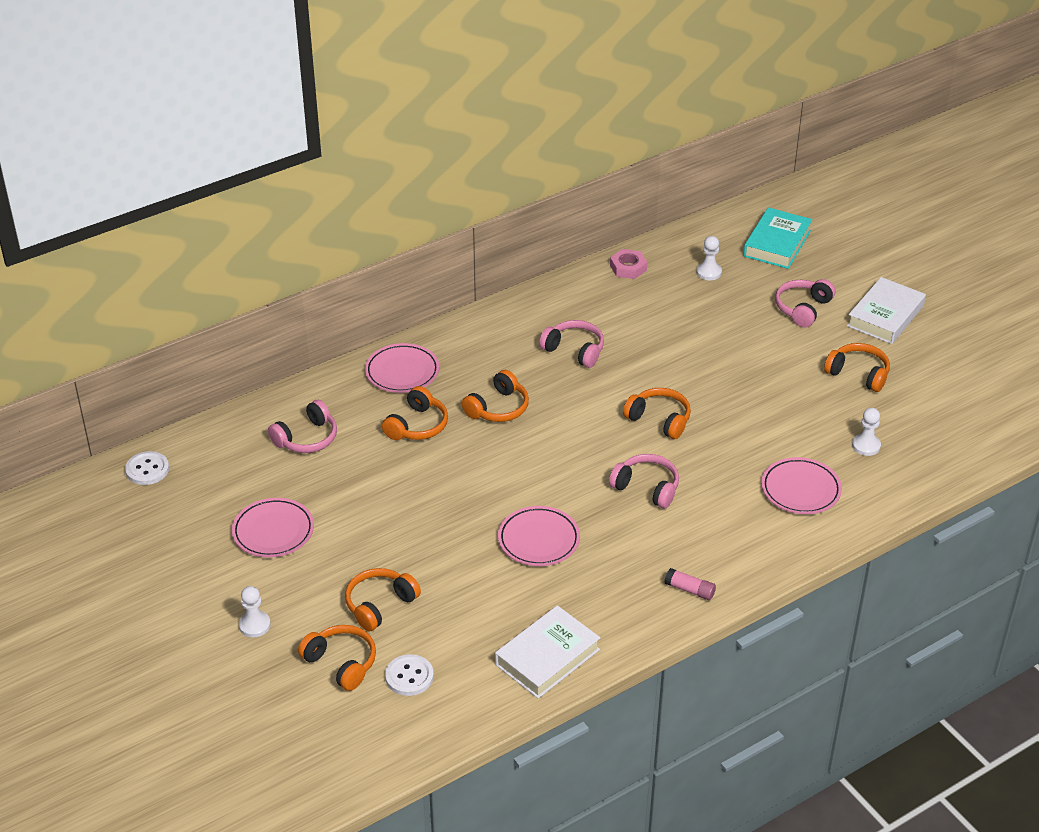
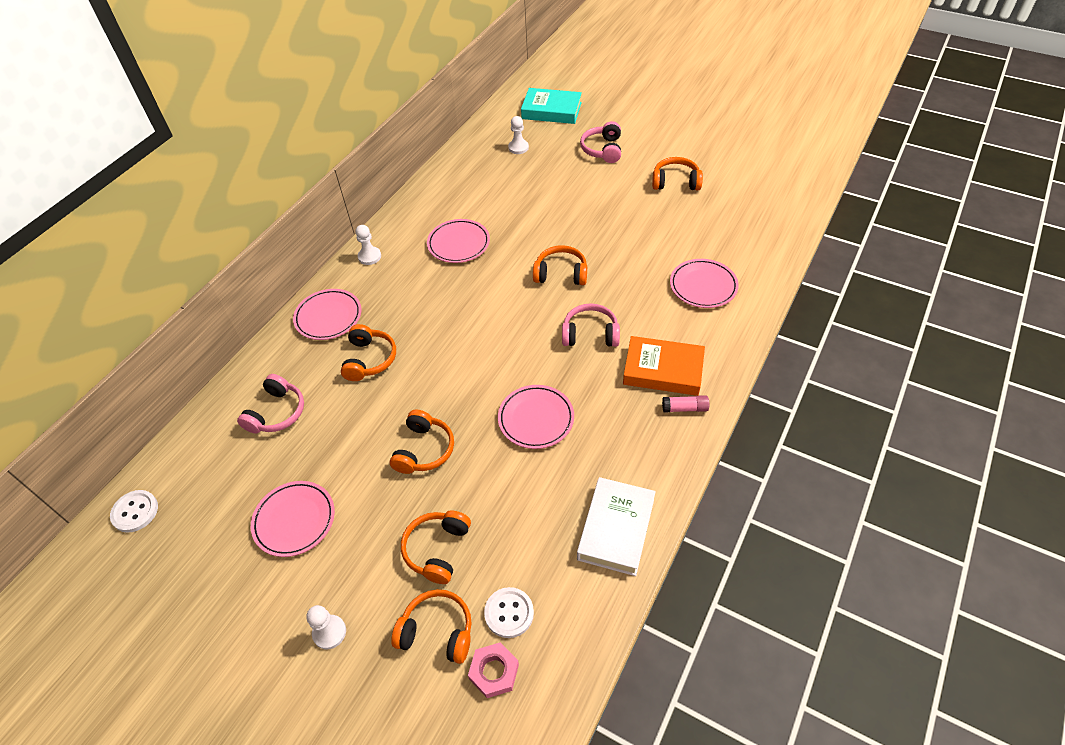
camera: 25 degrees left, 10 degrees up
(498, 408) = (428, 316): orange headphones -> orange headphones (424, 450)
(574, 350) = (458, 244): pink headphones -> pink plate
(628, 268) = (457, 165): pink nut -> pink nut (494, 672)
(695, 549) = (663, 370): none -> orange book
(777, 243) = (551, 110): turquoise book -> turquoise book turned 75 degrees counterclockwise
(866, 446) = (721, 233): white pawn -> white pawn (369, 256)
(885, 316) = (661, 134): white book -> none

